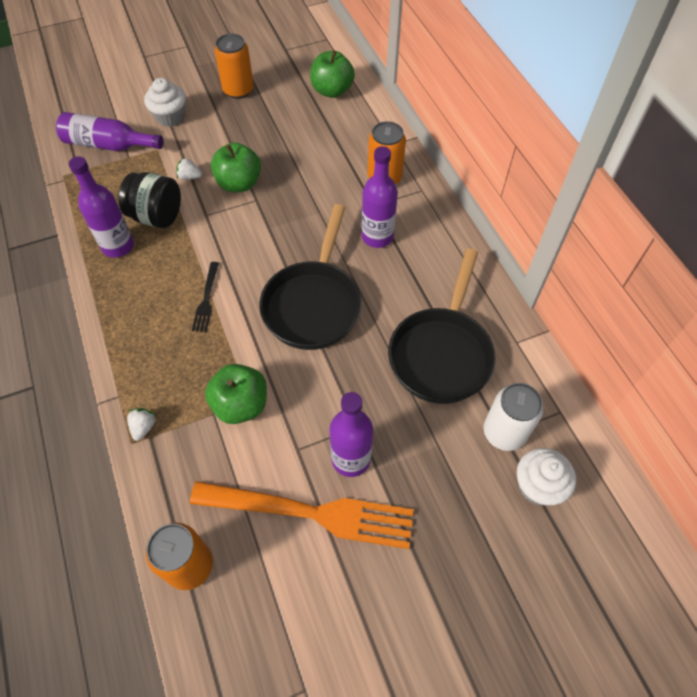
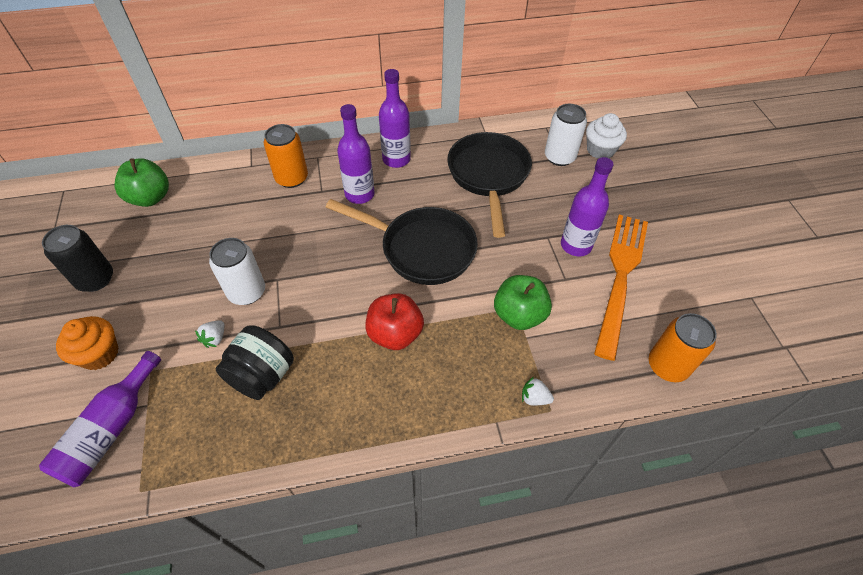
camera: 80 degrees left, 5 degrees down
(118, 246) = (293, 419): purple bottle -> purple bottle (396, 159)
(170, 117) = (99, 354): white cupcake -> orange cupcake
(206, 300) = (395, 334): black fork -> red apple
(238, 90) = (95, 279): orange can -> black can
(239, 183) = (247, 292): green apple -> white can
(441, 353) = (488, 176): black pan -> black pan turned 120 degrees counterclockwise

